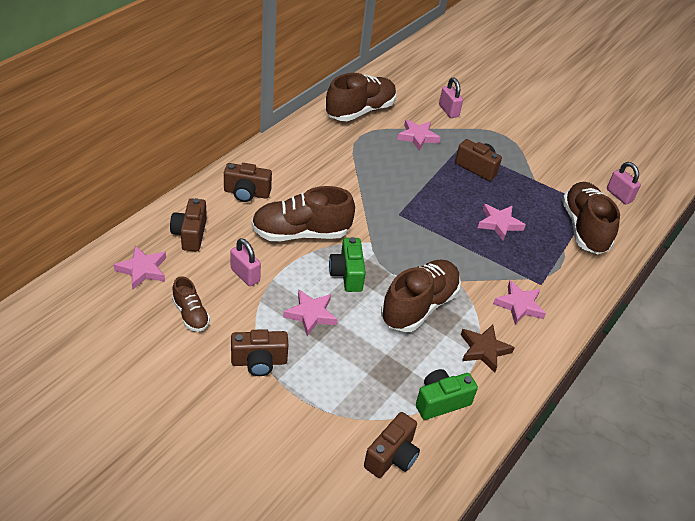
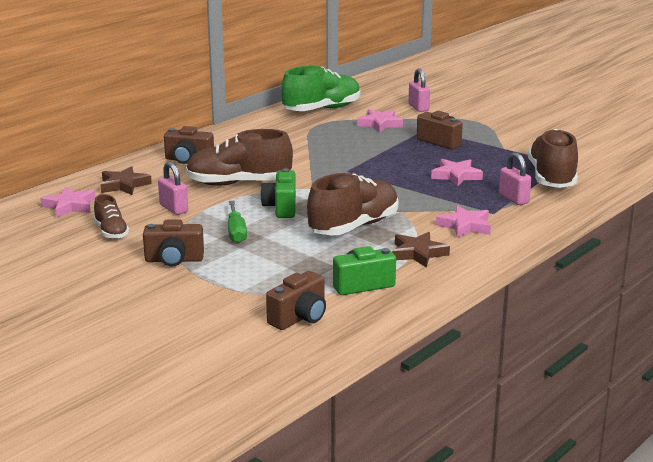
camera: 10 degrees right, 20 degrees down
(190, 234) = (124, 185): brown camera -> brown star
(311, 314) = (236, 232): pink star -> green screwdriver
(360, 111) = (322, 109): brown shoe -> green shoe
(619, 195) = (597, 157): pink padlock -> pink padlock (513, 199)

